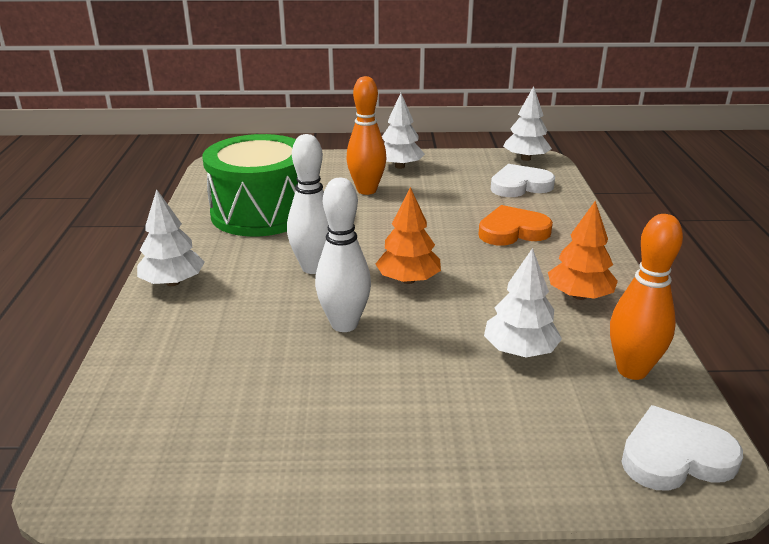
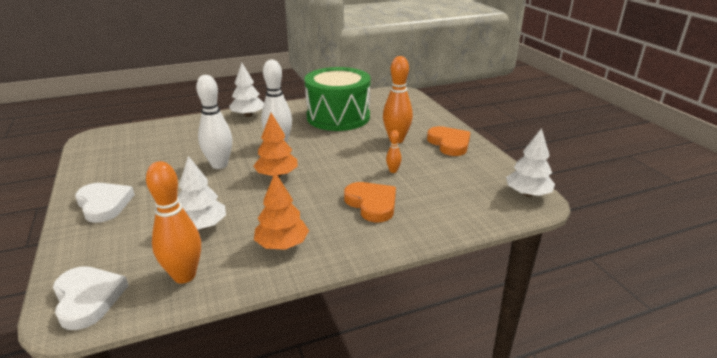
camera: 70 degrees right, 0 degrees up
(400, 166) = (449, 143): white tree -> orange heart
(444, 207) = (393, 171): none -> orange bowling pin
(520, 185) = (463, 197): white heart -> white heart (104, 204)

